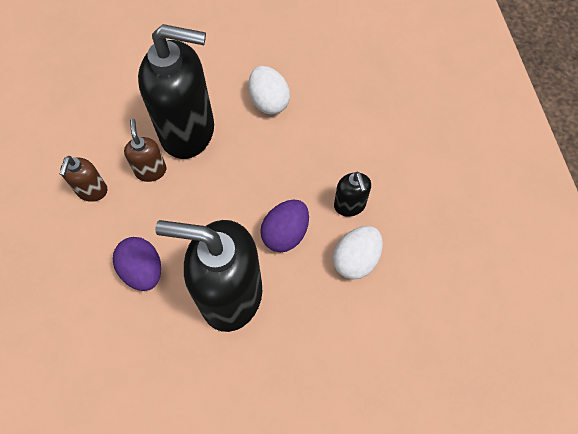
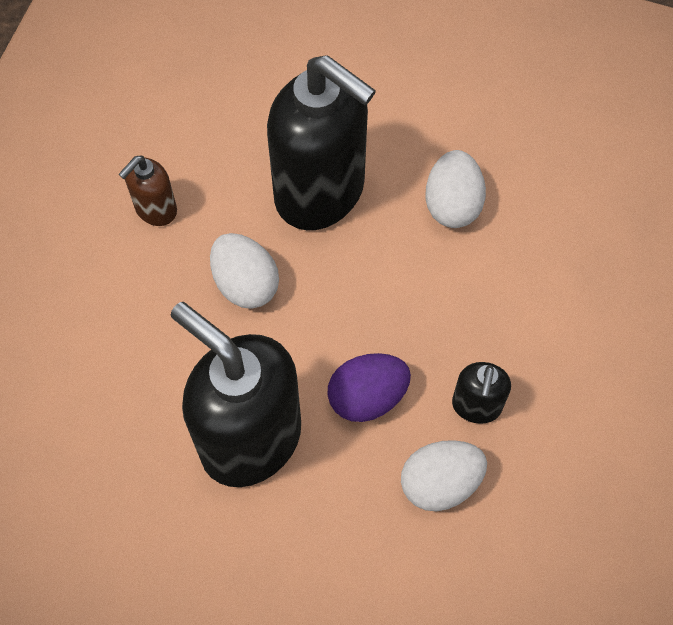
camera: 30 degrees right, 0 degrees up
(143, 270) = (160, 346): purple egg -> none
(151, 170) = (243, 220): brown soap dispenser -> none
(174, 206) = (245, 283): none -> white egg

